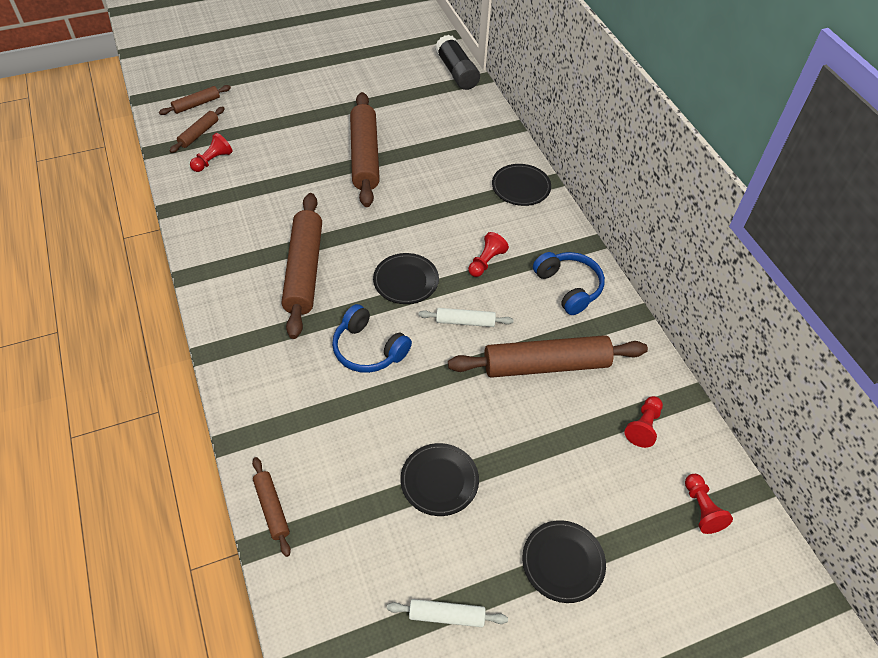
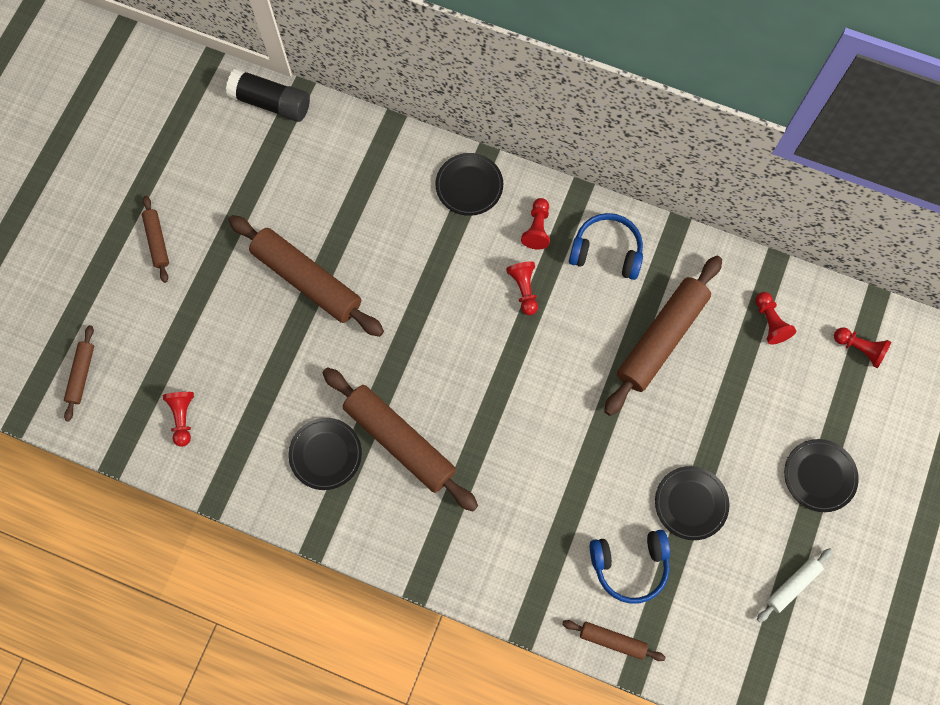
camera: 45 degrees left, 20 degrees up
(199, 134) = (130, 403): brown rolling pin -> brown rolling pin (157, 241)
(368, 349) = (529, 456): blue headphones -> blue headphones (629, 565)
(406, 281) = (486, 369): black plate -> black plate (325, 454)
(465, 321) = (569, 360): white rolling pin -> none
(536, 239) = (537, 228): none -> red pawn

